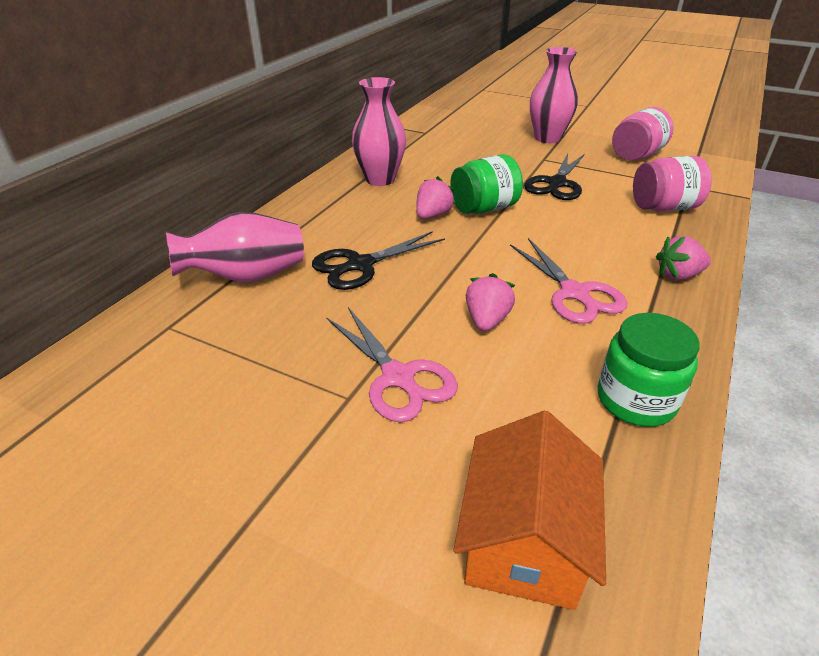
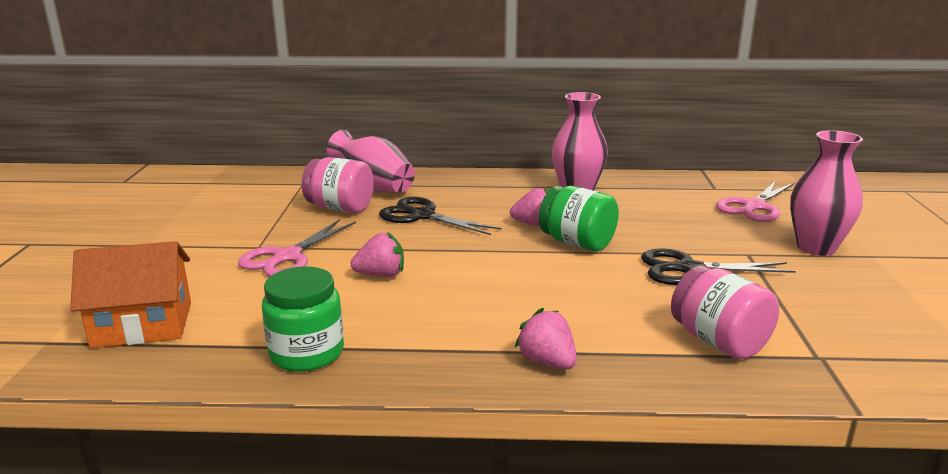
camera: 65 degrees right, 15 degrees down
(574, 293) = (456, 307): pink scissors -> pink scissors (754, 206)
(636, 155) = (866, 310): pink jar -> pink jar (340, 208)

